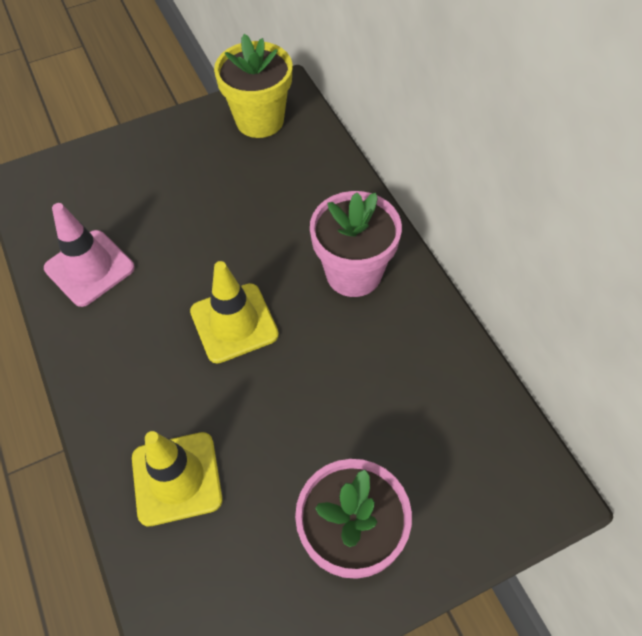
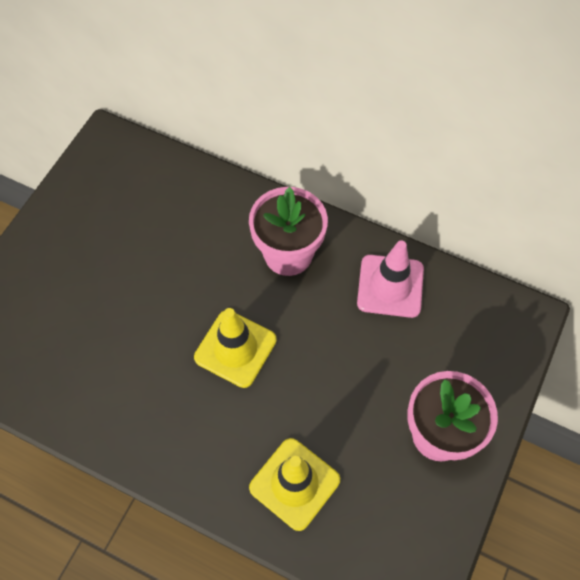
camera: 40 degrees left, 5 degrees up
(89, 268) = (83, 385): pink traffic cone -> pink traffic cone (390, 286)
(260, 120) = (110, 177): yellow flower pot -> none

